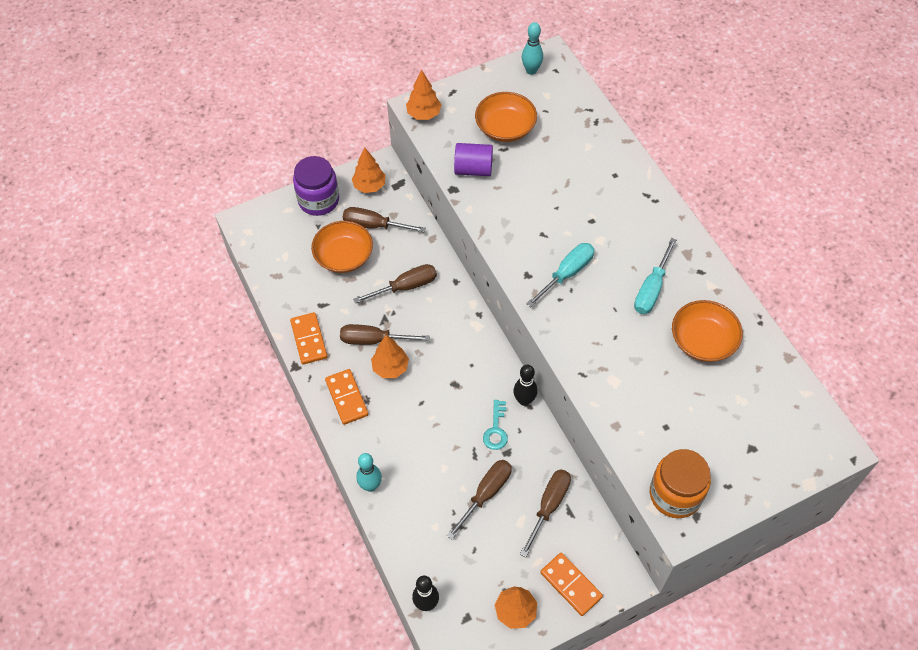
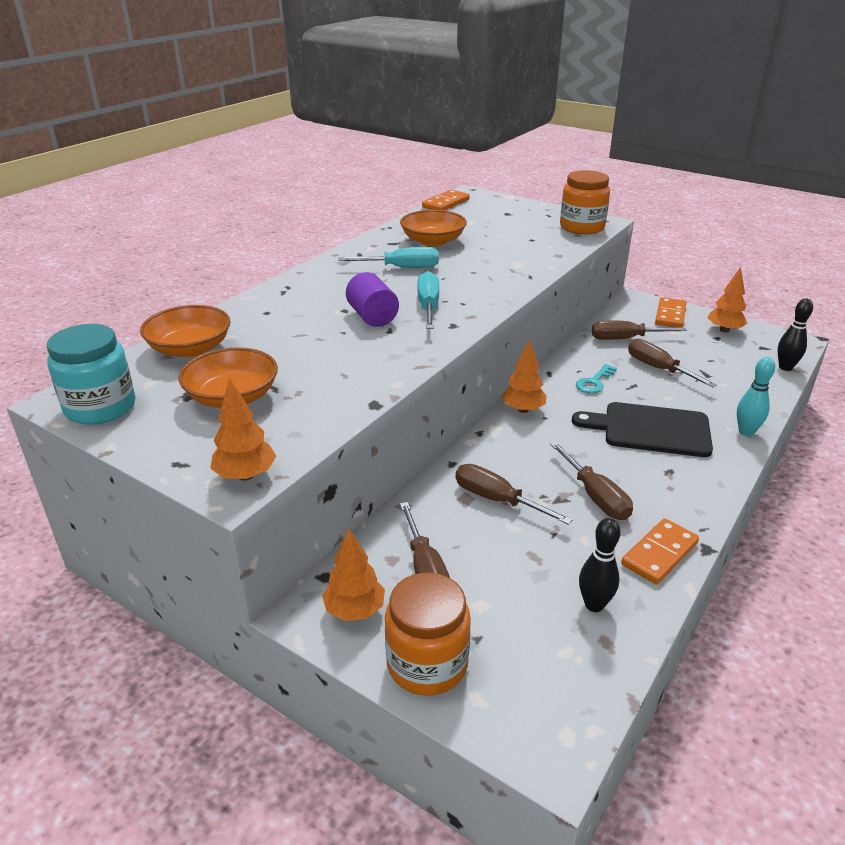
camera: 120 degrees left, 25 degrees down
(318, 200) = (427, 664): purple jar -> orange jar
(344, 256) = (505, 580): orange bowl -> orange bowl (190, 348)
(347, 398) = (686, 486): orange domino -> orange domino (445, 203)
(390, 368) = (613, 469): orange tree -> orange tree (523, 409)
(414, 423) = (650, 429): none -> black cutting board
(473, 169) = (327, 399): purple cylinder -> purple cylinder (372, 317)
(485, 494) = (659, 369): brown screwdriver -> brown screwdriver turned 45 degrees clockwise
(496, 429) = (594, 382): turquoise key -> turquoise key turned 150 degrees clockwise
(524, 400) = (546, 376): black bowling pin -> black bowling pin (594, 605)
(531, 70) = (100, 407): turquoise bowling pin -> turquoise jar
(566, 274) = (428, 306): turquoise screwdriver -> turquoise screwdriver turned 75 degrees clockwise

